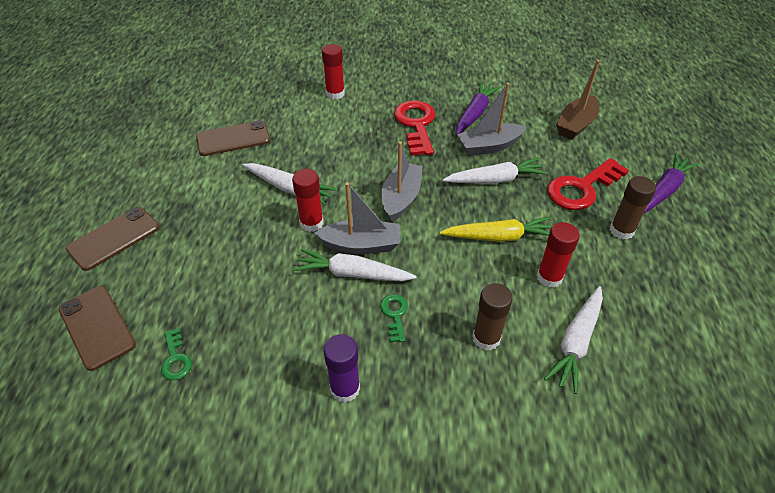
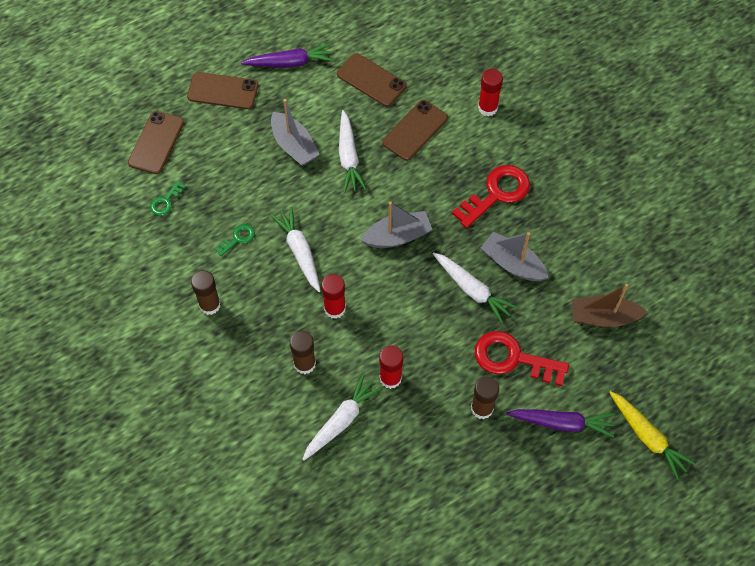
camera: 55 degrees right, 15 degrees up
(310, 138) = (415, 130): none -> brown phone
(311, 223) = (326, 195): red glue stick -> red glue stick (334, 309)
(345, 389) = (210, 305): purple glue stick -> brown glue stick
(361, 245) = (329, 240): grey boat -> grey boat (294, 146)
(394, 314) = (284, 298): green key -> green key (238, 238)
(475, 114) = (551, 229): purple carrot -> purple carrot (290, 63)
(498, 237) = (407, 325): yellow carrot -> yellow carrot (647, 437)
(576, 342) = (341, 421): white carrot -> white carrot turned 135 degrees clockwise

